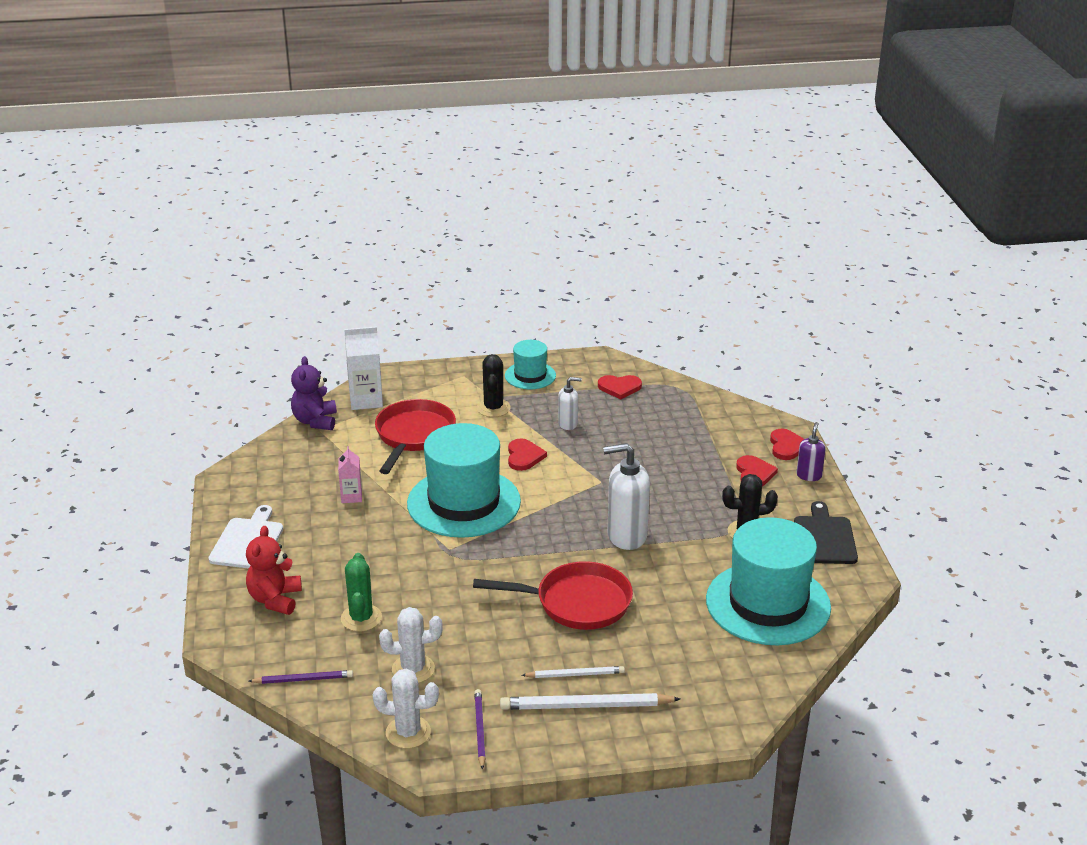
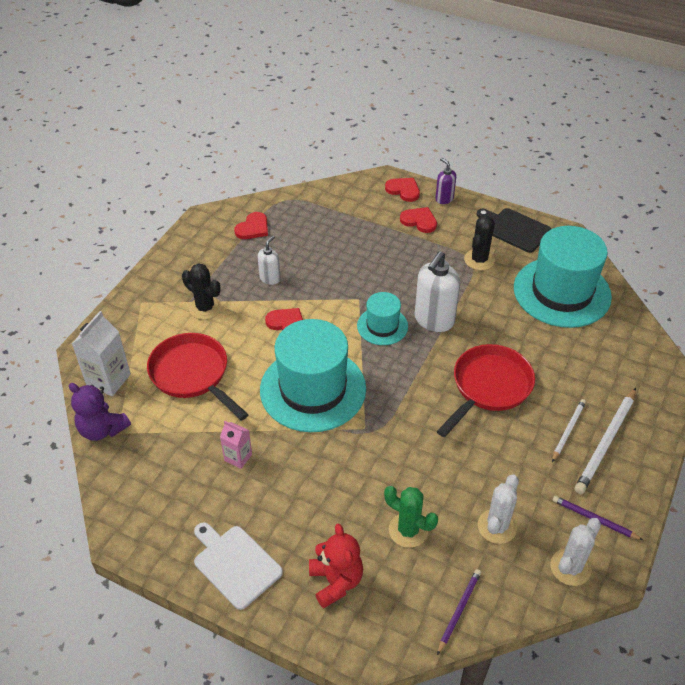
camera: 55 degrees left, 15 degrees up
(275, 599) = (336, 581): red teddy bear -> red teddy bear turned 150 degrees counterclockwise
(530, 375) = (184, 265): turquoise hat -> turquoise hat (382, 326)

